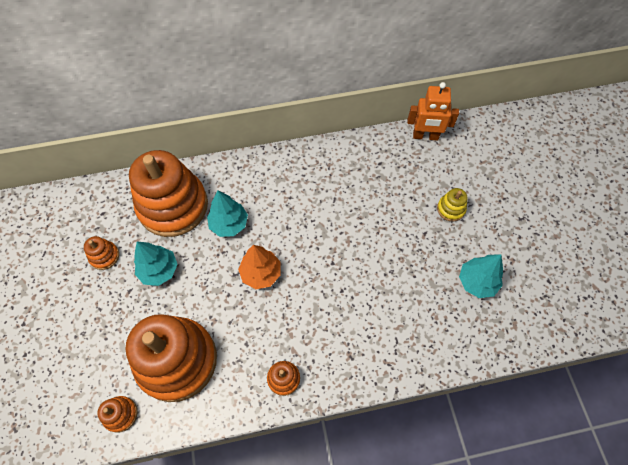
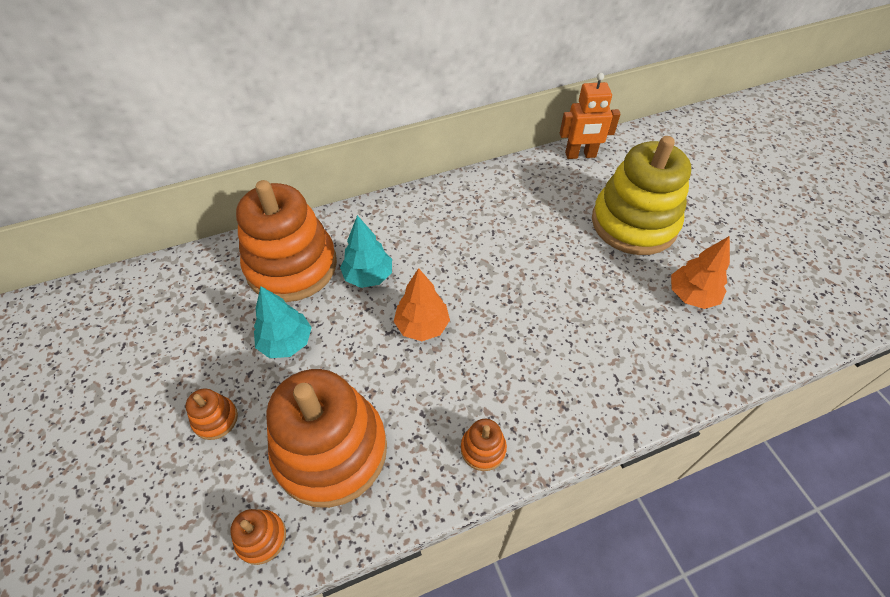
camera: 10 degrees left, 10 degrees down
(104, 256) = (208, 336): orange stacking toy -> orange stacking toy (215, 419)
(450, 209) = (634, 223): yellow stacking toy -> yellow stacking toy, size x2.48
(477, 282) = (691, 296): turquoise tree -> orange tree

